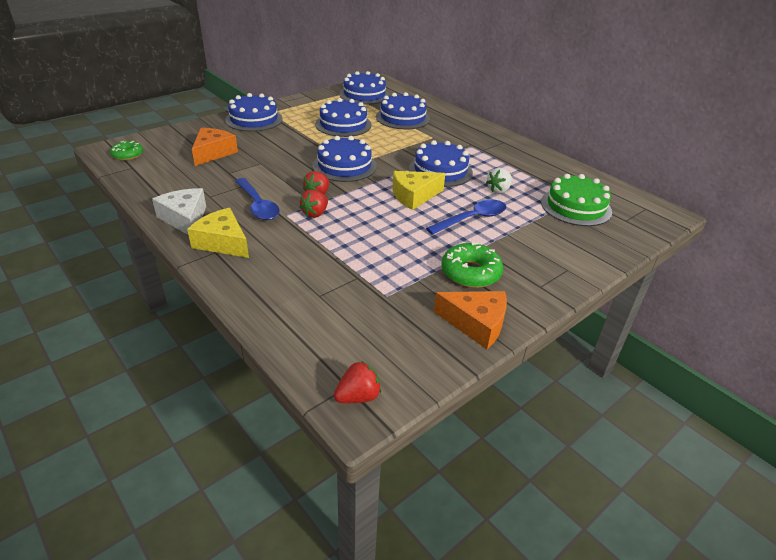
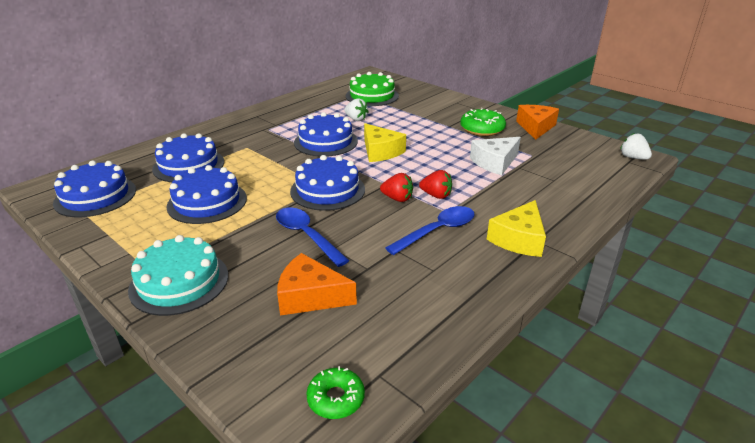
camera: 95 degrees left, 5 degrees down
(185, 219) = (492, 275): white cheese -> white cheese (494, 162)
(254, 119) = (179, 282): blue cake -> turquoise cake
(358, 396) = (633, 158): red strawberry -> white strawberry
(472, 219) = (408, 128): blue spoon -> blue spoon (306, 236)

